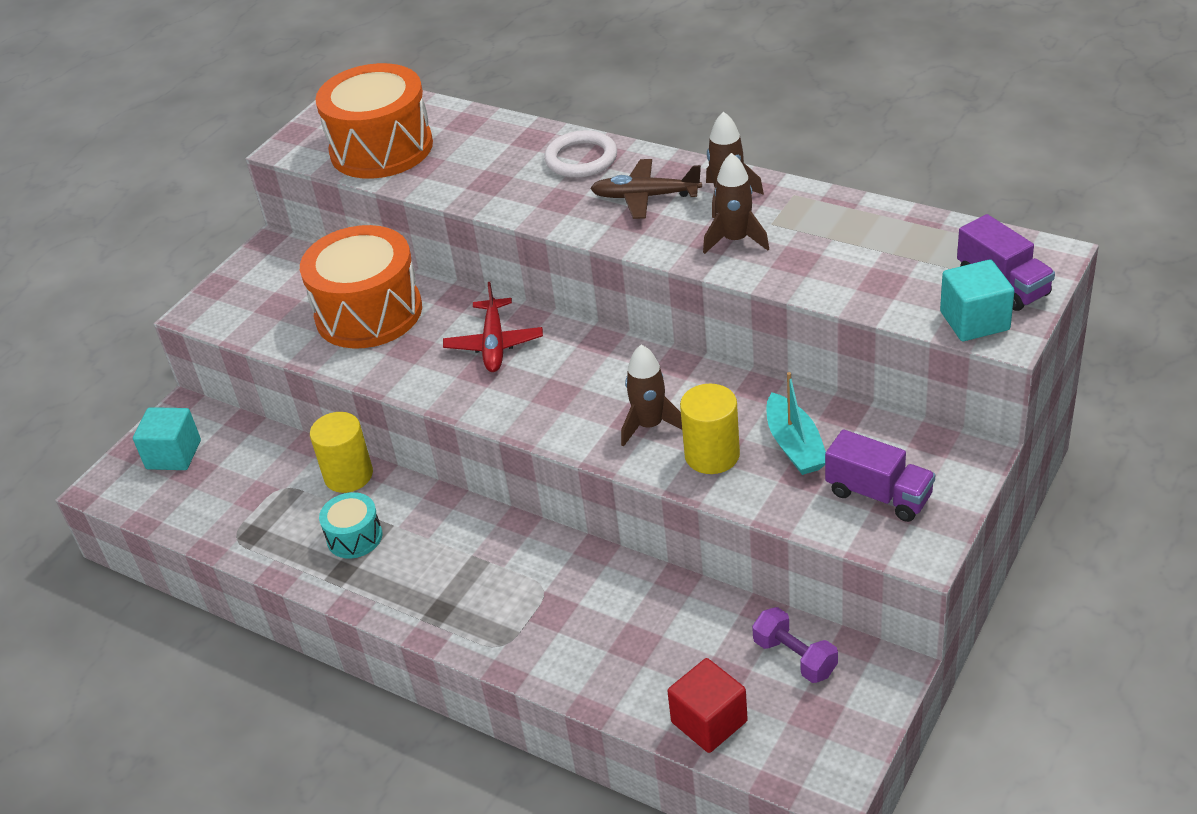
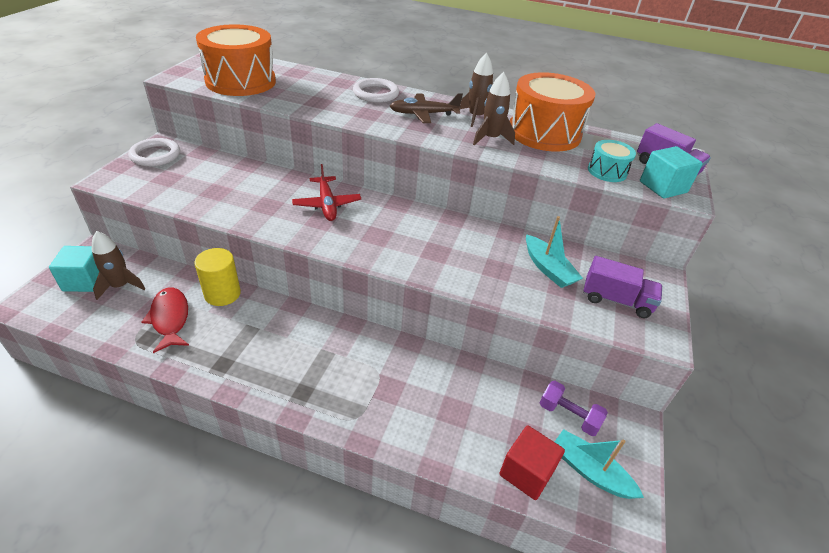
camera: 20 degrees left, 0 degrees up
(262, 267) = (155, 155): none -> white ring
(279, 509) = (170, 318): none -> red fish
(354, 537) = (230, 338): turquoise drum -> turquoise drum (607, 171)
(369, 313) = (235, 184): orange drum -> orange drum (544, 133)
(650, 425) = (447, 256): brown rocket -> brown rocket (120, 286)
(712, 455) = (496, 275): yellow cylinder -> none
(797, 726) = (590, 471): none -> turquoise boat

